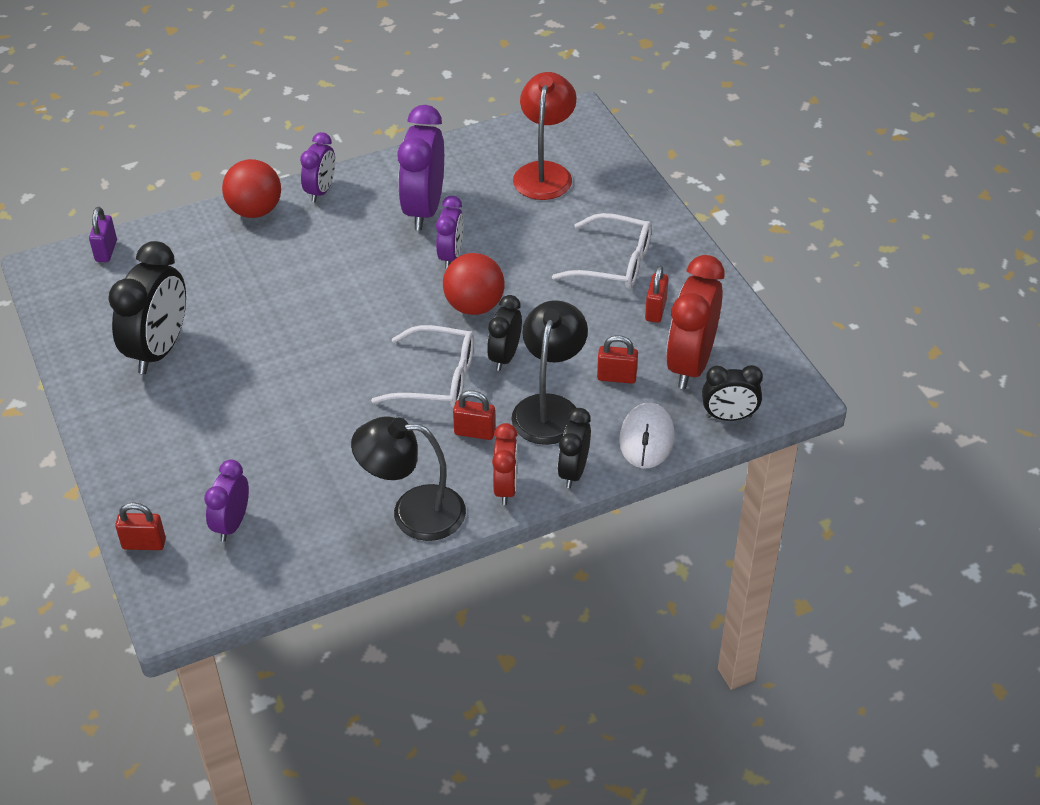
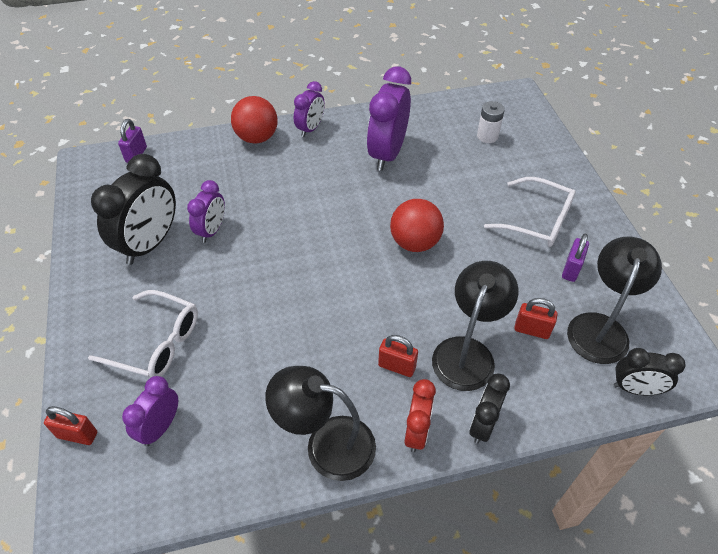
camera: 10 degrees right, 5 degrees up
(437, 379) = (372, 306): white glasses -> white glasses (156, 343)
(451, 256) = (402, 195): purple clock -> purple clock (212, 230)
(504, 356) = (434, 294): black clock -> none
(544, 172) = (487, 136): red lamp -> white battery
(646, 439) = (555, 400): white mouse -> none
(655, 310) = (571, 269): red padlock -> purple padlock
(690, 364) = (600, 327): red clock -> black lamp

